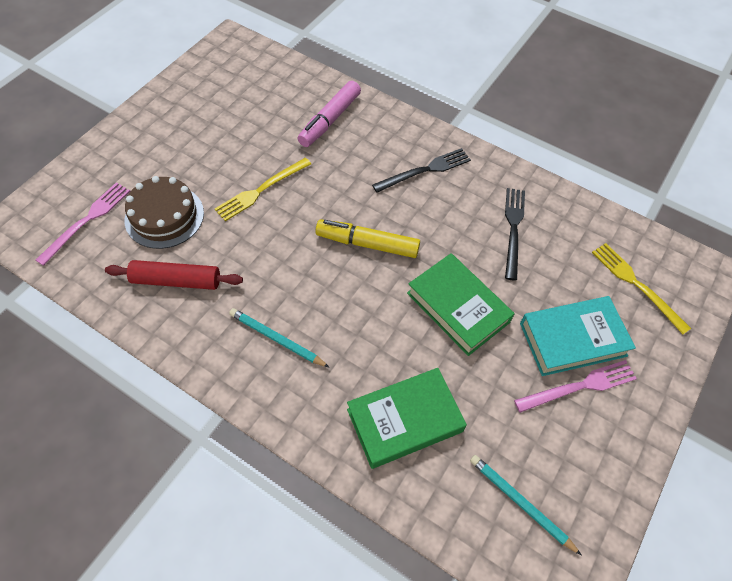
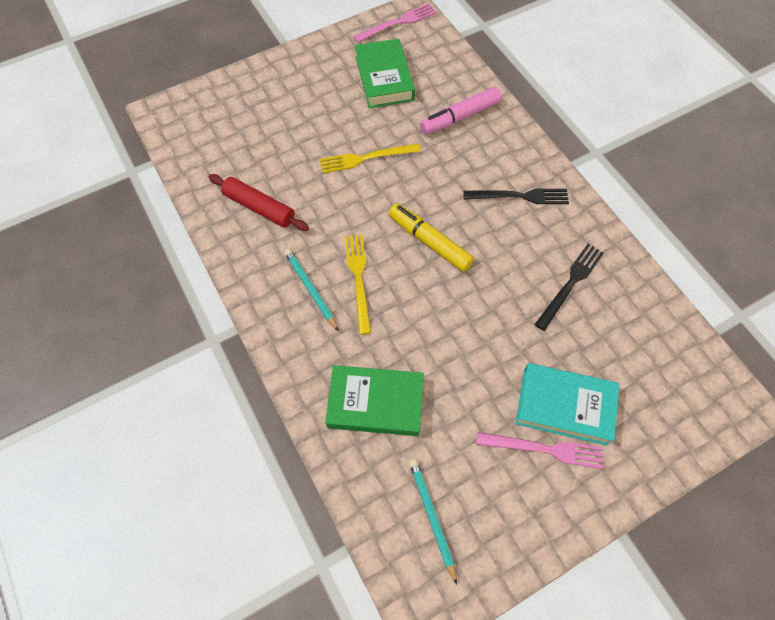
camera: 30 degrees right, 5 degrees up
(87, 220) = (218, 130): pink fork -> pink fork (398, 23)
(164, 216) = (277, 150): brown cake -> none
(458, 307) = (476, 331): green book -> green book (384, 78)
(636, 285) = (659, 386): yellow fork -> yellow fork (358, 279)

